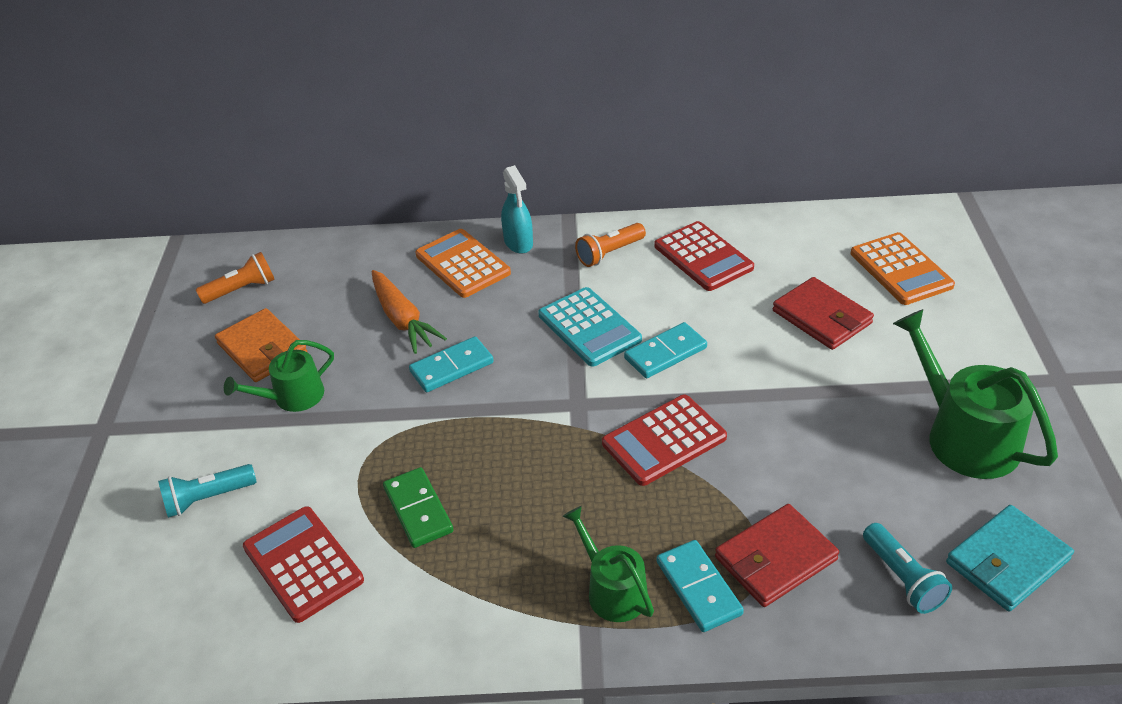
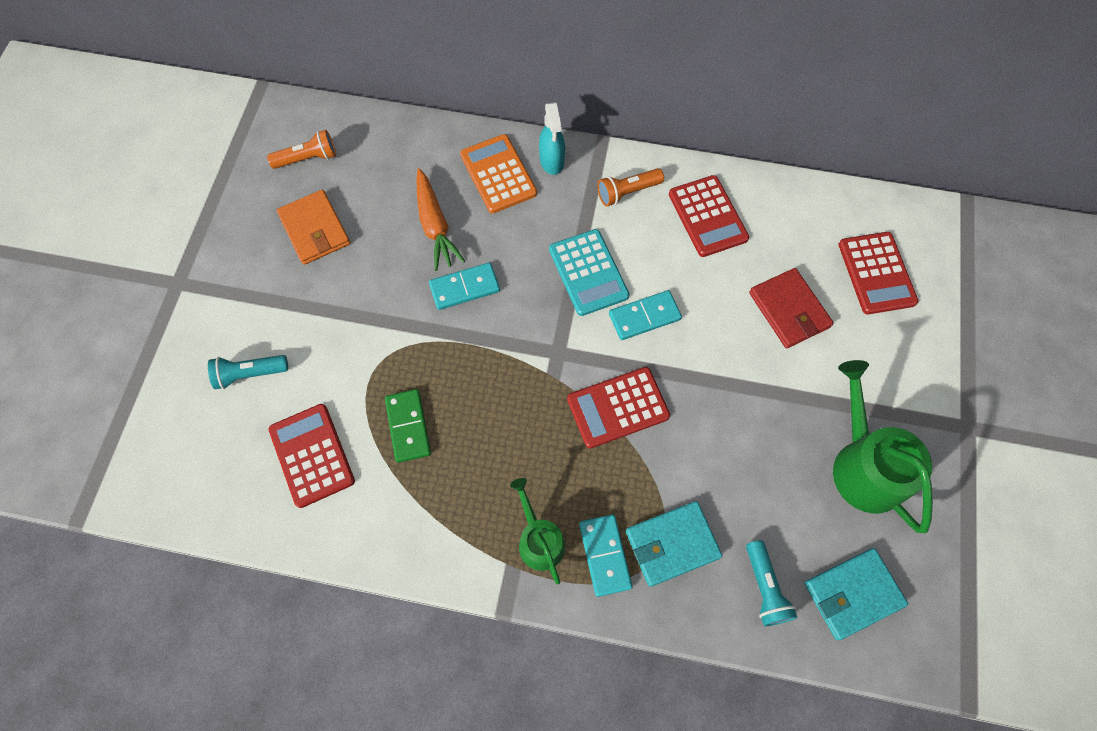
camera: 10 degrees right, 25 degrees up
(293, 397) = (331, 287): green watering can -> none
(775, 559) = (672, 544): red wallet -> turquoise wallet
(901, 269) = (876, 273): orange calculator -> red calculator

